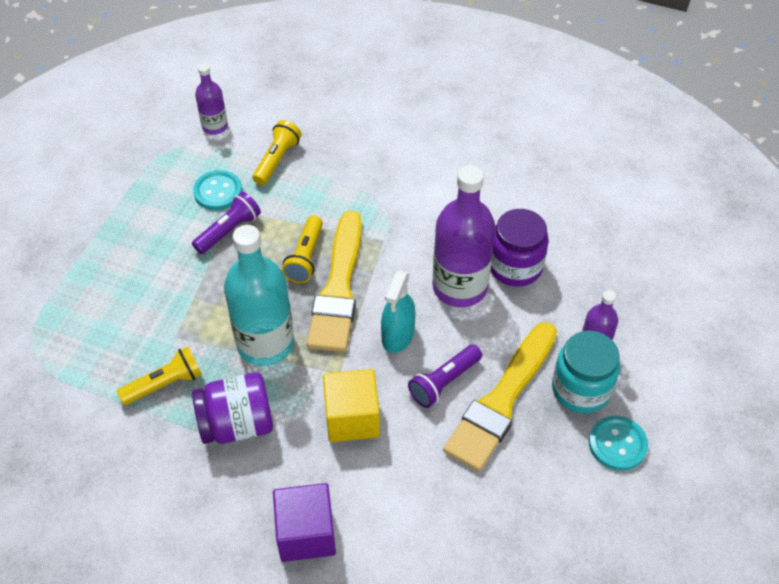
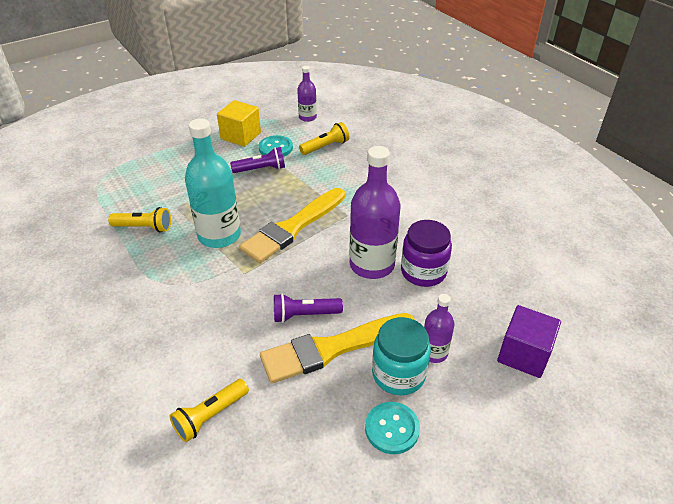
camera: 35 degrees right, 10 degrees down
(237, 424) = (157, 269): purple jar -> none
(306, 257) = (290, 202): yellow flashlight -> yellow flashlight (210, 416)
(306, 533) = (128, 353): purple cube -> purple cube (523, 354)
(352, 418) = (225, 303): yellow cube -> yellow cube (240, 136)
(398, 335) = (302, 272): turquoise spray bottle -> none

